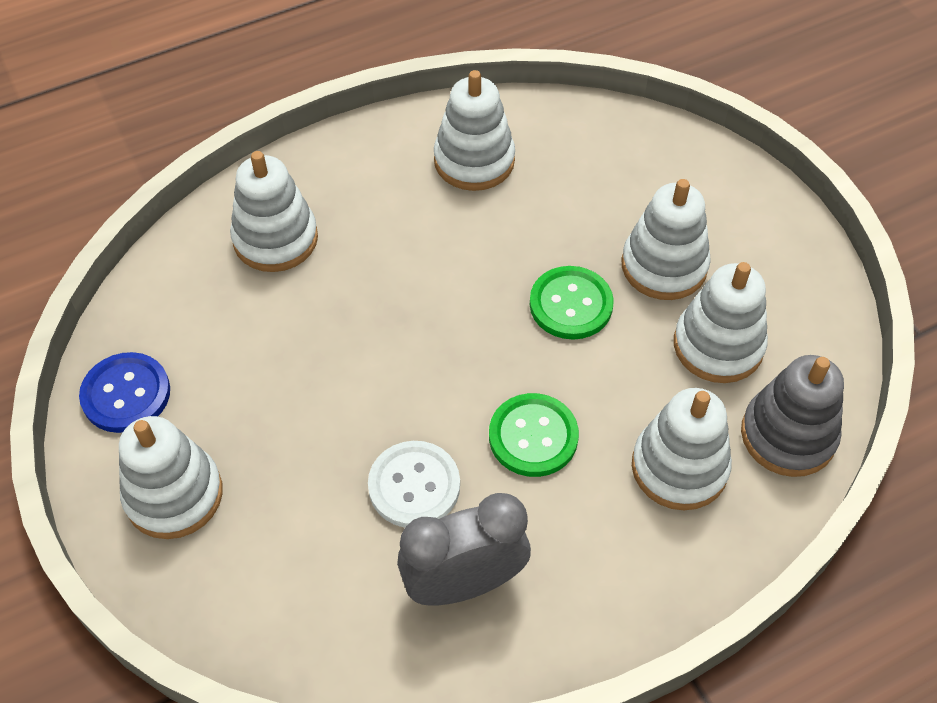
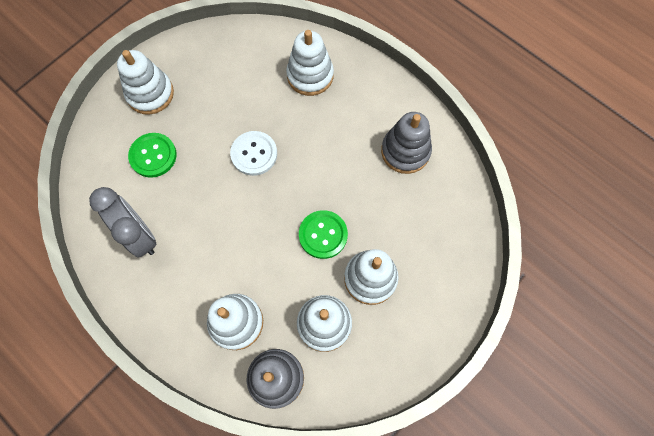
camera: 70 degrees right, 15 degrees up
(126, 394) = (196, 51): blue button -> none
(414, 486) = (185, 194): white button -> white button (254, 154)
(474, 161) = (405, 151): white stacking toy -> grey stacking toy
(533, 436) = (231, 241): green button -> green button (153, 156)

